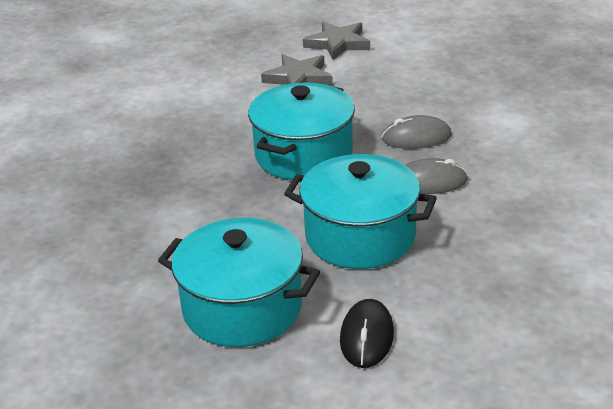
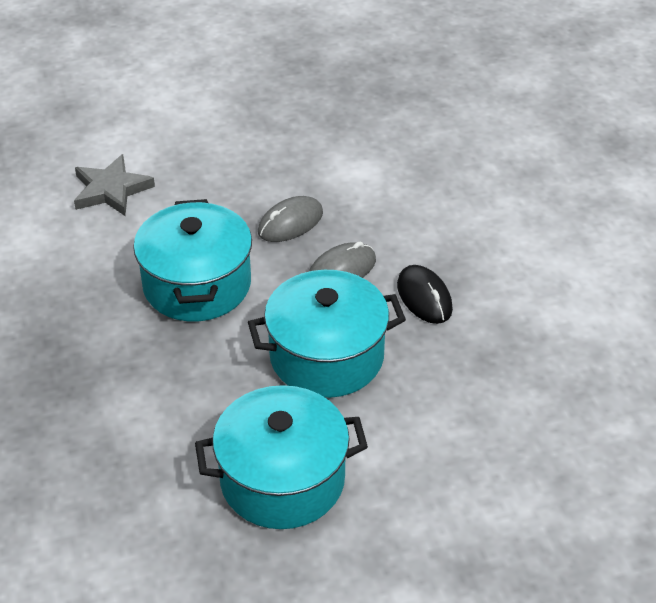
camera: 35 degrees left, 10 degrees up
(338, 43) = (116, 130): grey star -> none
(366, 337) = (414, 457): black mouse -> black mouse (424, 297)

